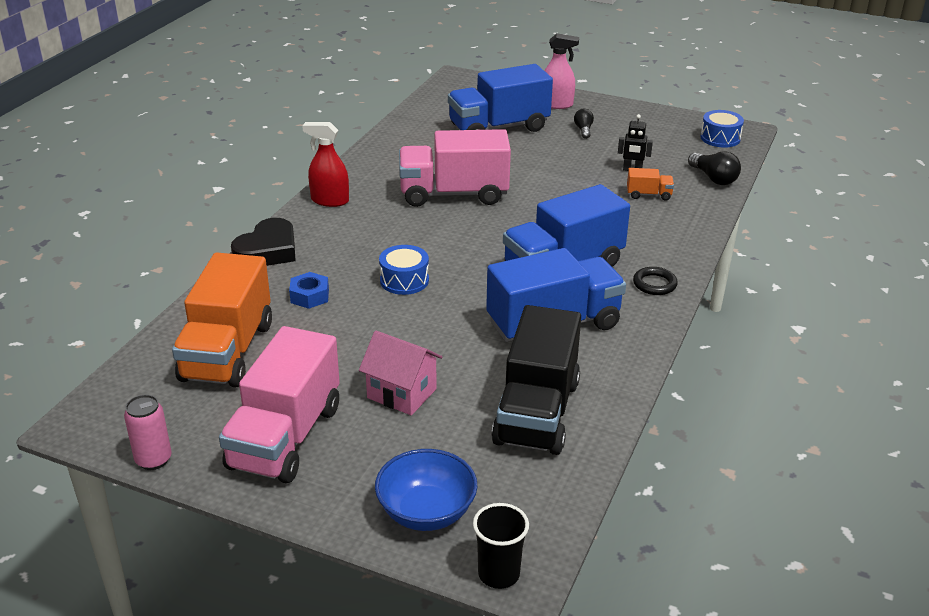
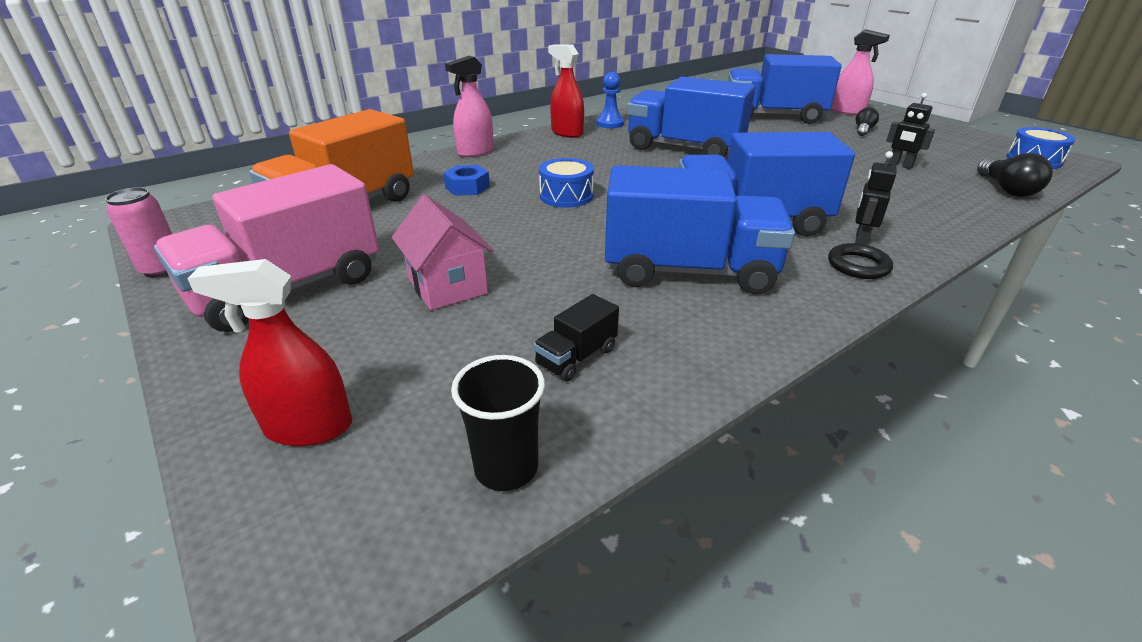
camera: 30 degrees right, 0 degrees up
(268, 250) = (475, 152): black heart -> pink spray bottle
(358, 176) = (610, 124): none -> blue pawn
(426, 512) = (308, 427): blue bowl -> red spray bottle
(453, 194) = (684, 148): pink truck -> blue truck
(498, 574) = (277, 573): black cup -> black cup (506, 468)
(536, 412) = (576, 357): black truck -> black truck, size x0.42
(644, 259) = (860, 239): none -> black robot
(648, 195) = (907, 187): orange truck -> none

